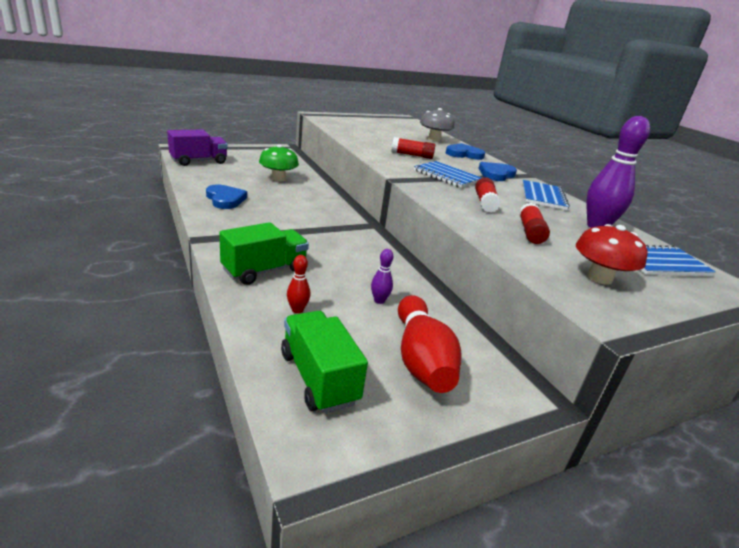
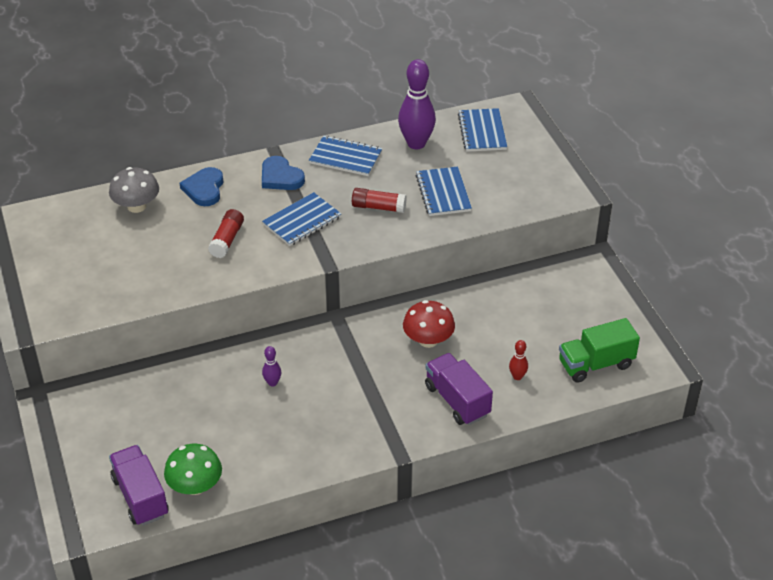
camera: 80 degrees left, 15 degrees up
(225, 199) = (288, 448): blue heart -> none
(265, 270) = (457, 400): green truck -> purple truck
(278, 178) = (199, 403): green mushroom -> green mushroom (195, 486)
(379, 300) = (493, 325): purple bowling pin -> purple bowling pin (272, 383)
(421, 359) = (565, 310): red bowling pin -> none
(530, 232) = (443, 193): red glue stick -> blue notebook
(599, 278) = (517, 177): red mushroom -> red mushroom (428, 340)

